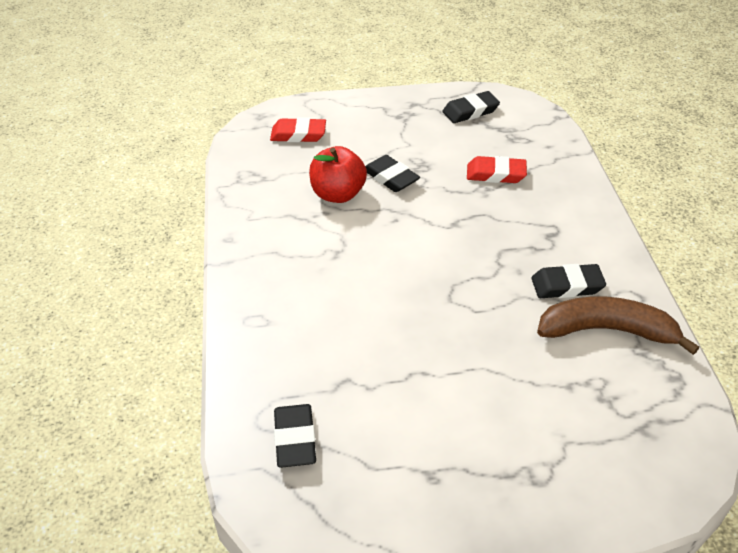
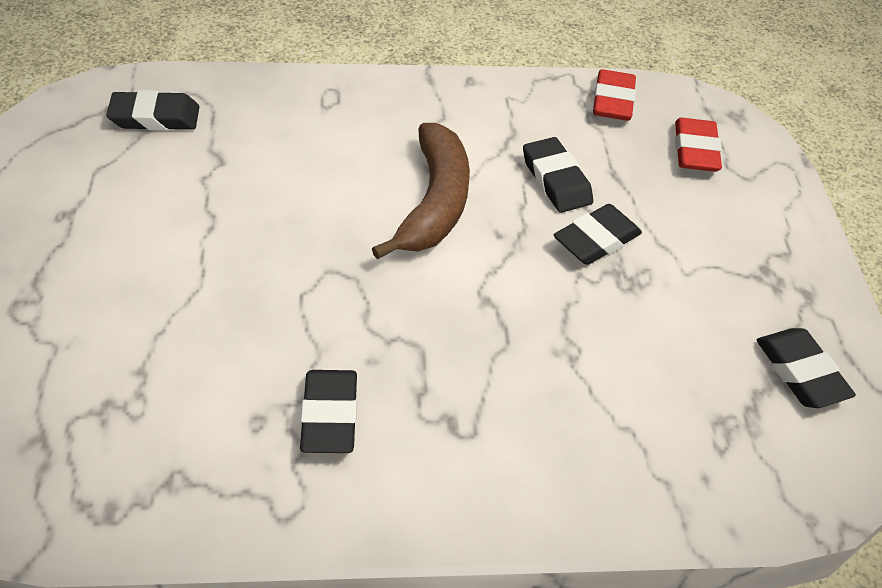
camera: 90 degrees right, 5 degrees up
(338, 194) = (556, 180): red apple -> black eraser
(495, 174) = (612, 376): red eraser -> red eraser (612, 101)
(606, 330) = (225, 444): brown banana -> brown banana (434, 202)

